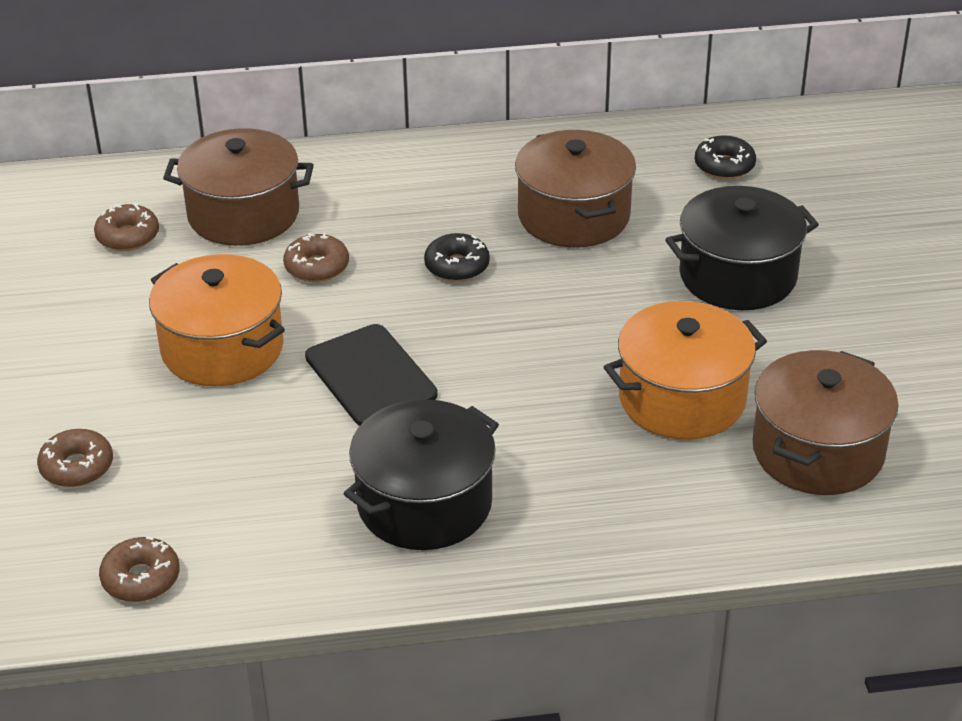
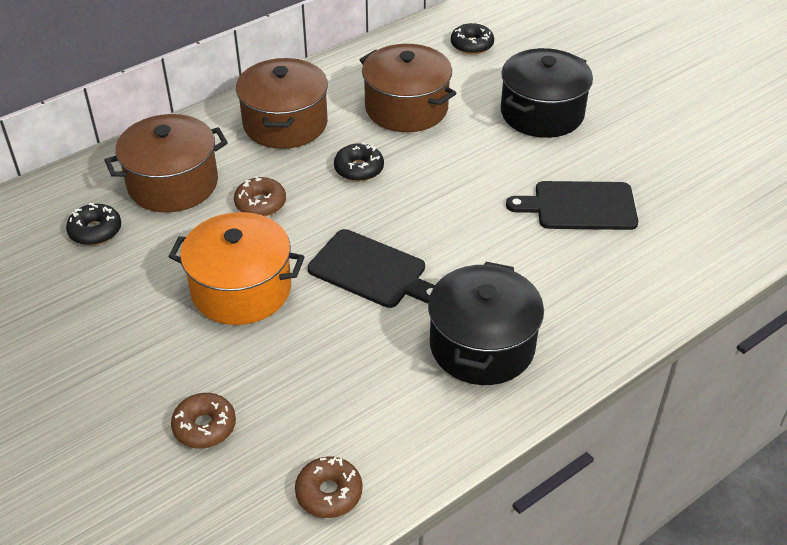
camera: 30 degrees left, 5 degrees up
(128, 236) = (95, 231): brown donut -> black donut
(682, 399) = (580, 206): orange pot -> black cutting board
(818, 451) = (687, 209): brown pot -> brown pot (285, 124)

